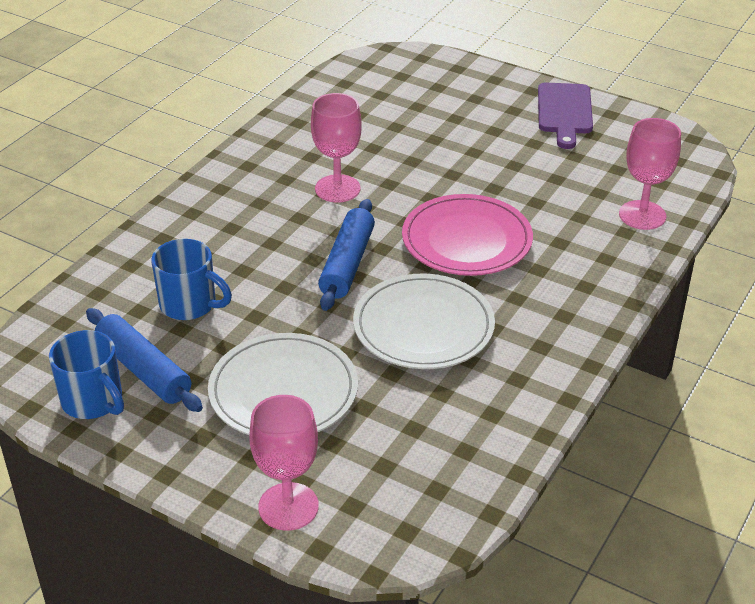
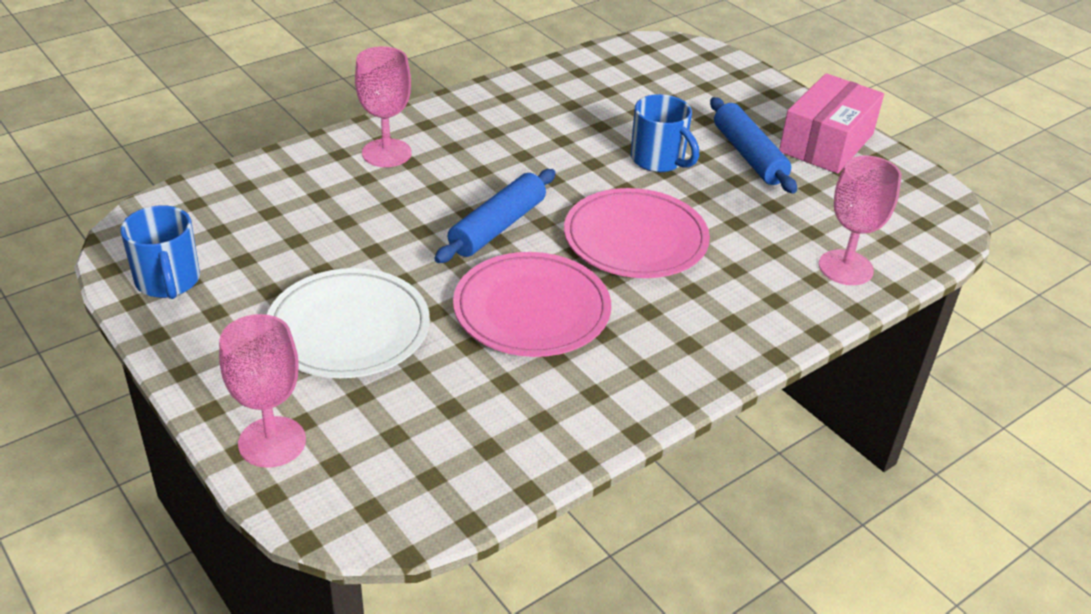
camera: 20 degrees right, 0 degrees up
(143, 370) = (234, 267): blue rolling pin -> blue rolling pin (748, 155)
(190, 304) = (320, 220): blue mug -> blue mug (658, 160)
(337, 189) = (538, 154): pink goblet -> pink goblet (386, 153)
(423, 326) = (532, 310): white plate -> pink plate
(564, 112) = (826, 143): purple cutting board -> pink box

